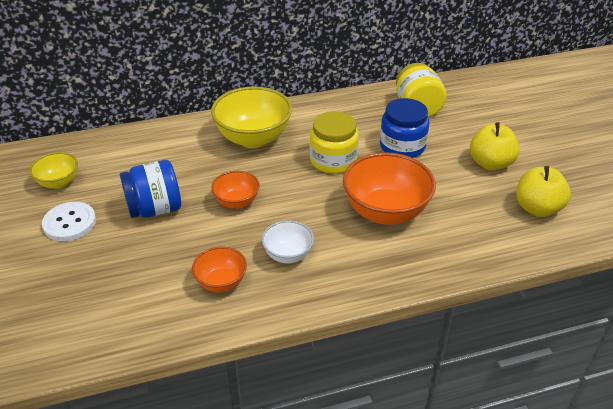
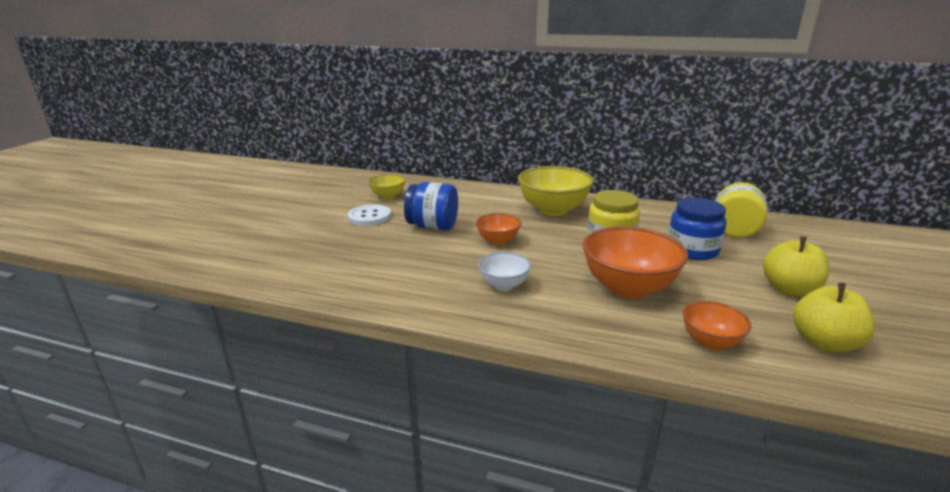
camera: 35 degrees right, 15 degrees down
(221, 282) = (430, 282): orange bowl -> orange bowl (710, 341)

